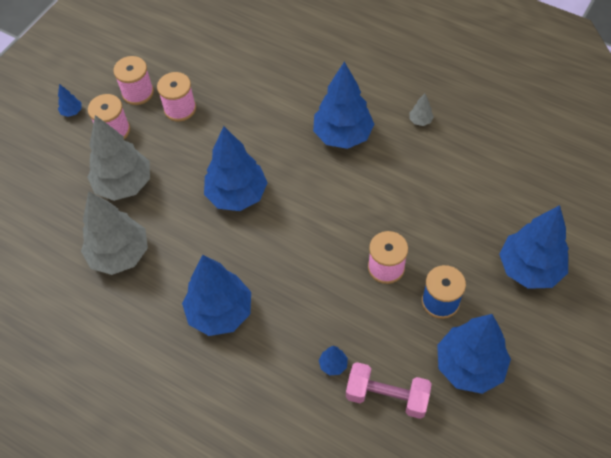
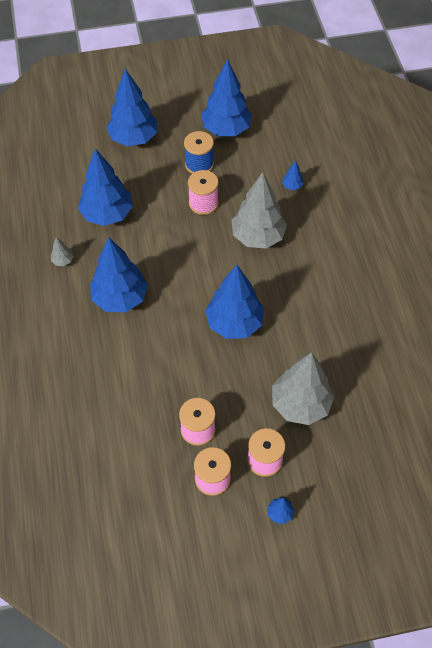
camera: 135 degrees left, 0 degrees up
(120, 255) = (351, 354): grey tree -> grey tree (258, 236)
(220, 312) = (323, 263): blue tree -> blue tree (107, 214)
(387, 396) = (282, 152): pink dumbbell -> none

